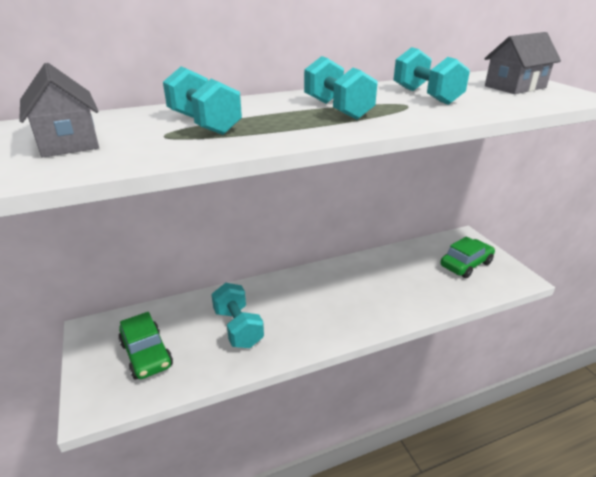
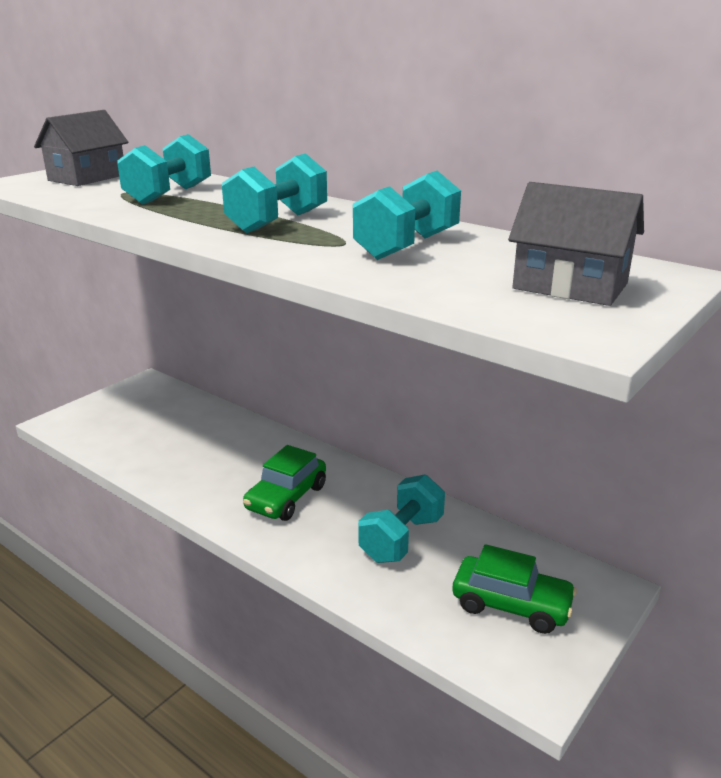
camera: 60 degrees right, 5 degrees down
(146, 354) = (130, 420): green car -> green car (286, 497)
(238, 328) = (199, 453): turquoise dumbbell -> turquoise dumbbell (402, 539)

